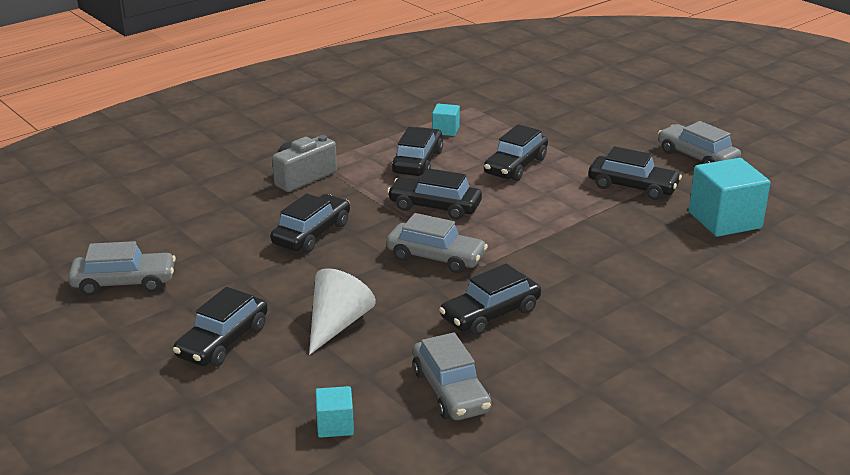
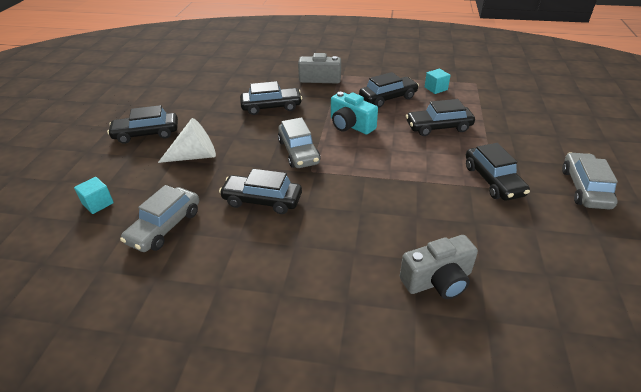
camera: 50 degrees right, 10 degrees up
(124, 283) = (170, 88): grey car -> none
(435, 206) = (350, 125): black car -> turquoise camera
(717, 277) = (438, 280): none -> grey camera
(724, 220) = (523, 245): turquoise cube -> none

